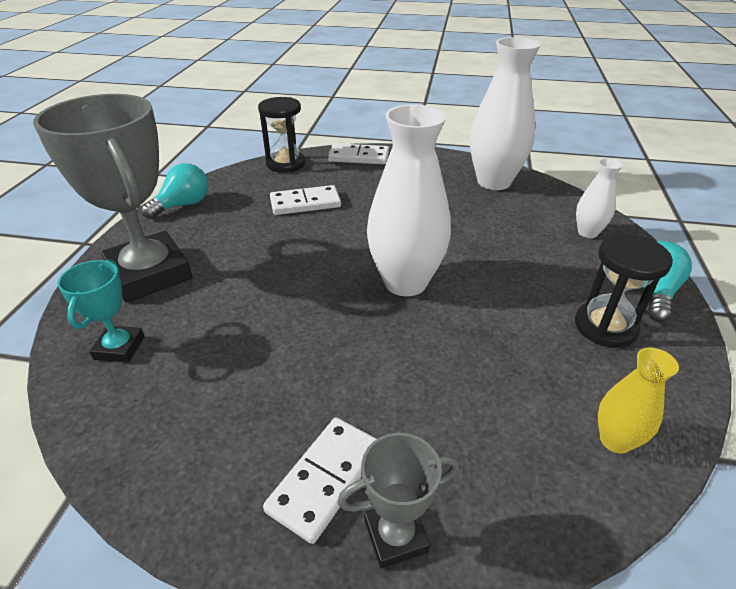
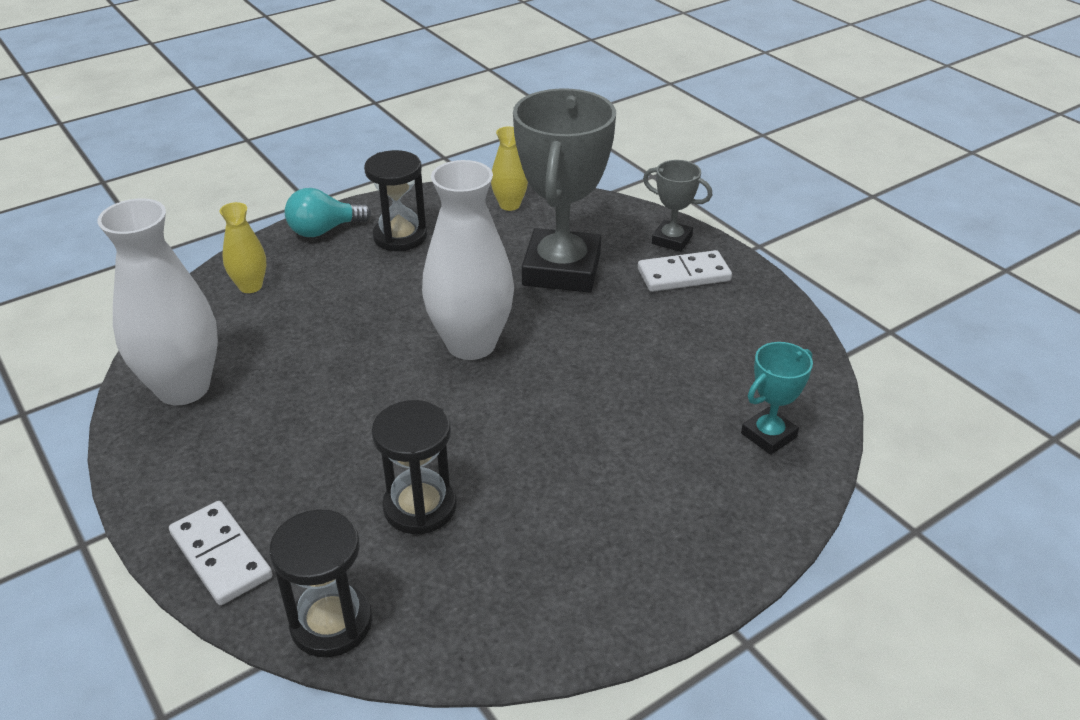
camera: 135 degrees left, 0 degrees up
(150, 274) = (694, 510): grey trophy -> grey trophy (561, 269)
(183, 205) = (569, 623): turquoise light bulb -> none
(305, 203) = (420, 507): white domino -> black hourglass
(587, 232) = (250, 286): white vase -> yellow vase

